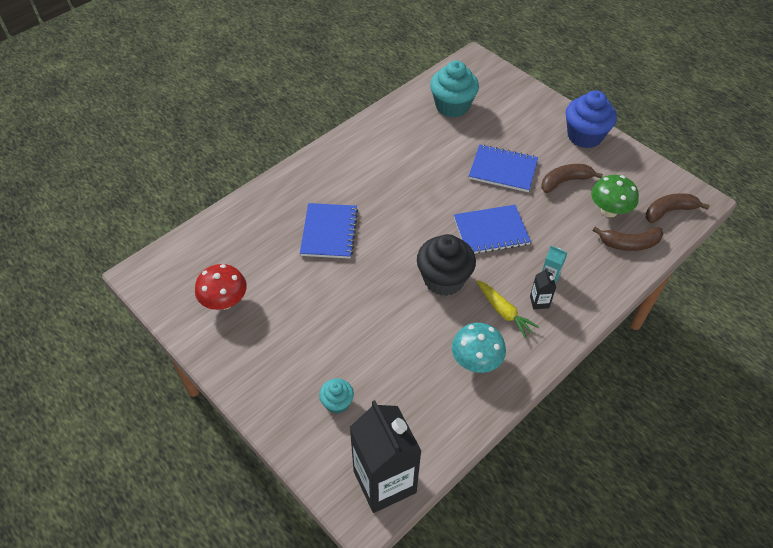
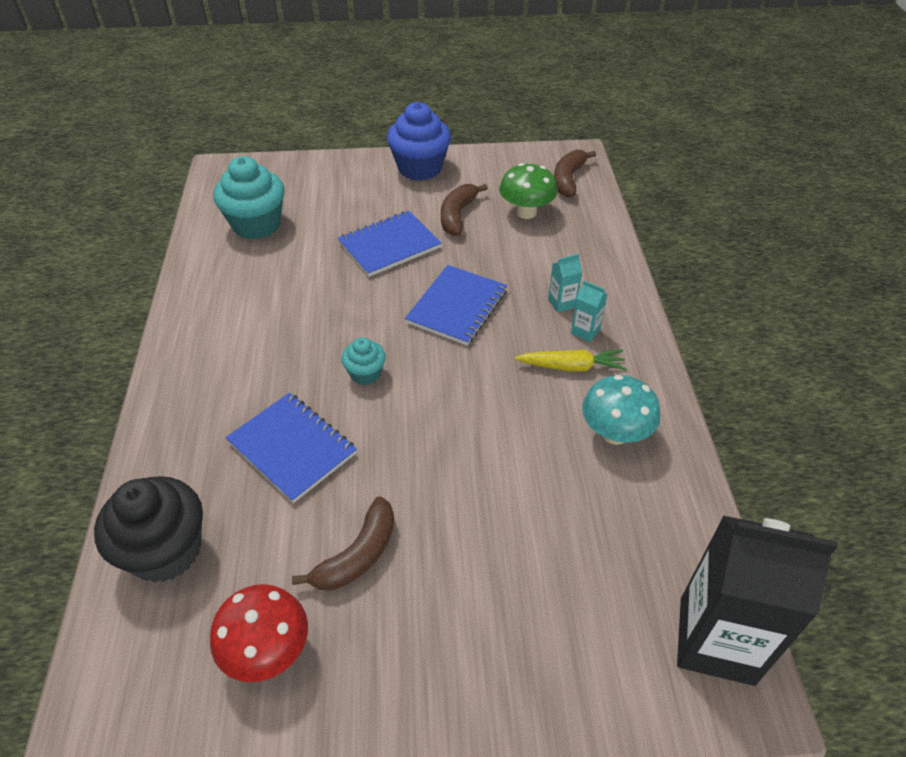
camera: 50 degrees left, 5 degrees down
(337, 403) = (559, 616): turquoise cupcake -> turquoise cupcake (365, 374)
(444, 279) = (479, 387): black cupcake -> black cupcake (166, 551)
(539, 302) = (585, 331): black carton -> turquoise carton
(629, 243) = (578, 226): brown banana -> brown banana (358, 555)

